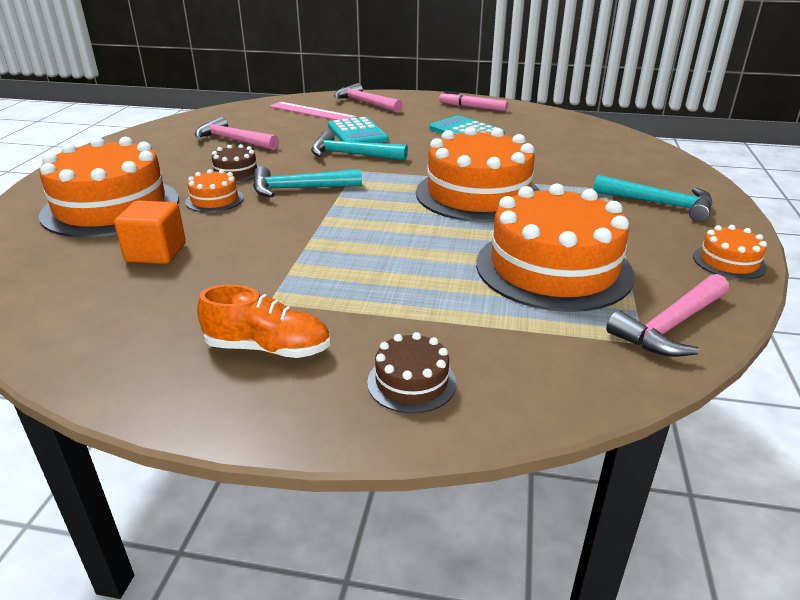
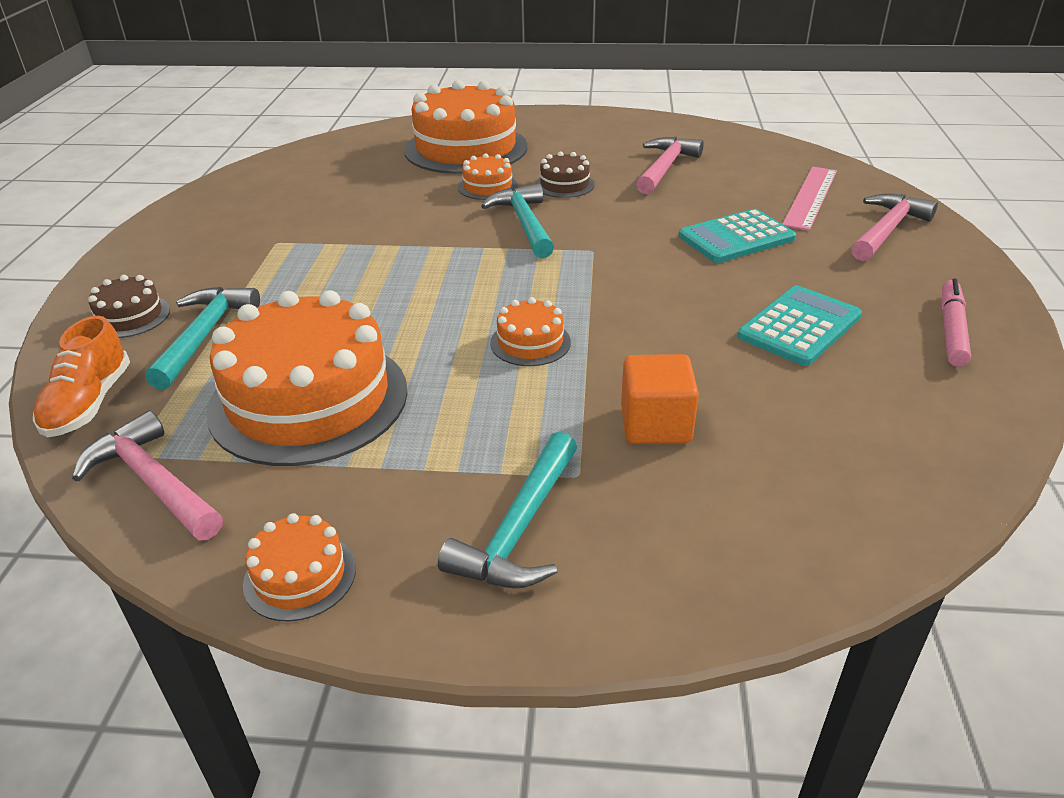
camera: 85 degrees right, 5 degrees up
(156, 253) = (372, 183): orange cube -> orange cube (655, 424)
(268, 348) = (204, 251): orange shoe -> orange shoe (89, 403)
(351, 155) = (647, 242): turquoise hammer -> turquoise hammer (204, 335)
(478, 194) = (530, 342): orange cake -> orange cake, size x0.45

